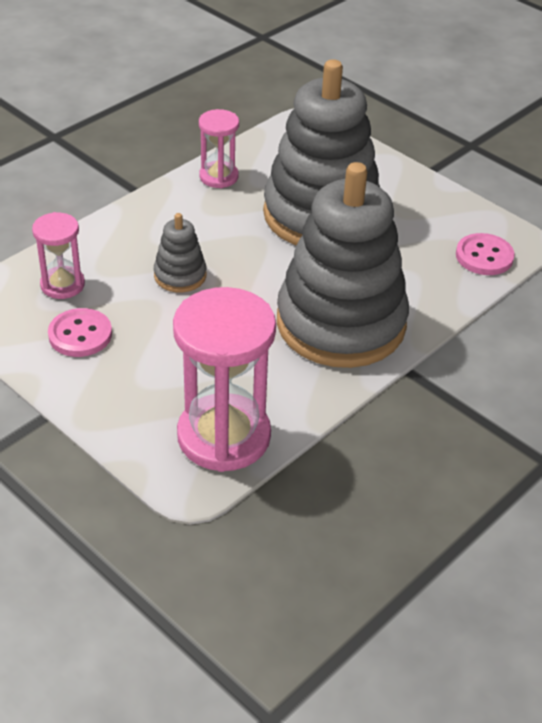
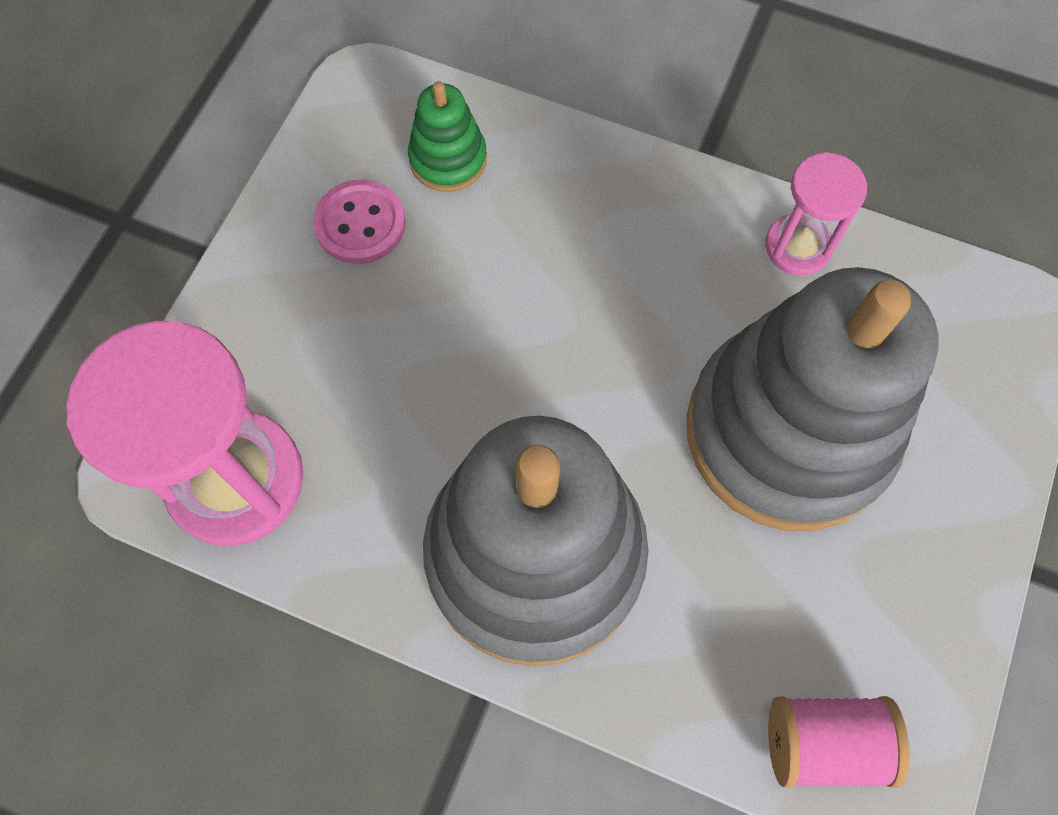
camera: 70 degrees right, 25 degrees up
(62, 285) = (448, 159): pink hourglass -> green stacking toy
(180, 275) = (536, 291): grey stacking toy -> none
(484, 256) = (823, 742): pink button -> pink spool

